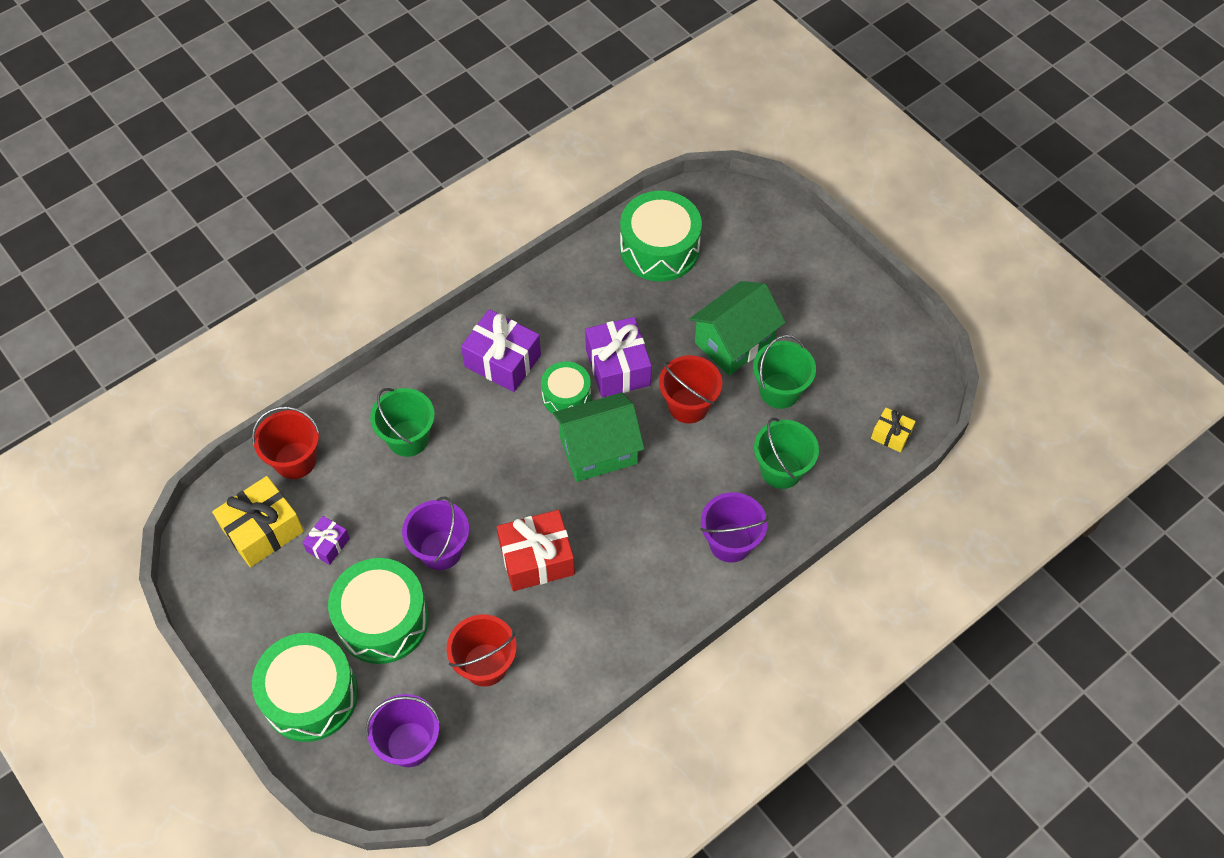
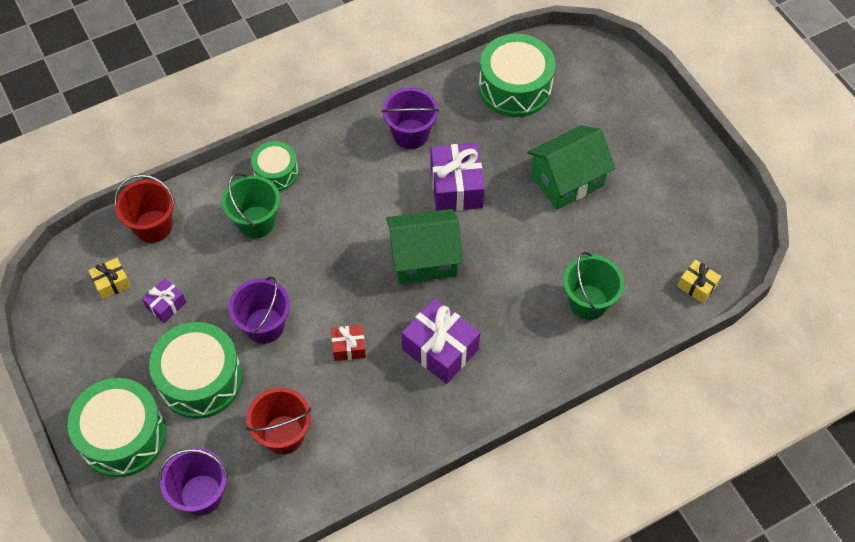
camera: 10 degrees right, 0 degrees up
(263, 530) = (112, 283): yellow gift -> yellow gift, size x0.53
(502, 361) = (354, 166): purple gift -> purple gift (440, 349)
(536, 559) = (349, 347): red gift -> red gift, size x0.53
(566, 396) = (405, 206): green drum -> green drum (276, 173)
(688, 405) = (514, 231): red bucket -> none
(730, 542) = (528, 361): purple bucket -> purple bucket (410, 134)
(779, 391) = (600, 230): green bucket -> none

